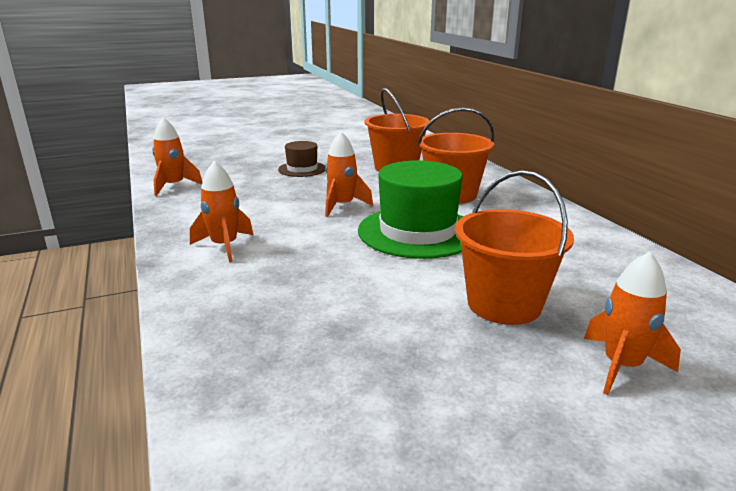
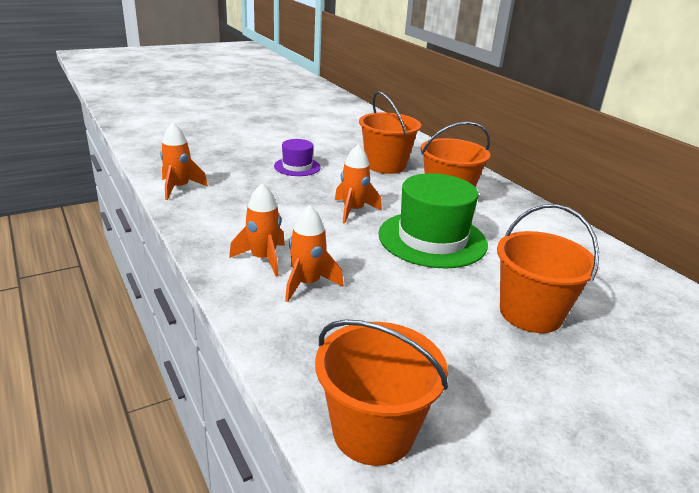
camera: 10 degrees left, 5 degrees up
(259, 416) = (373, 431): none -> orange bucket
(302, 169) = (297, 167): brown hat -> purple hat
(621, 366) = (638, 368): orange rocket -> orange rocket (307, 284)

